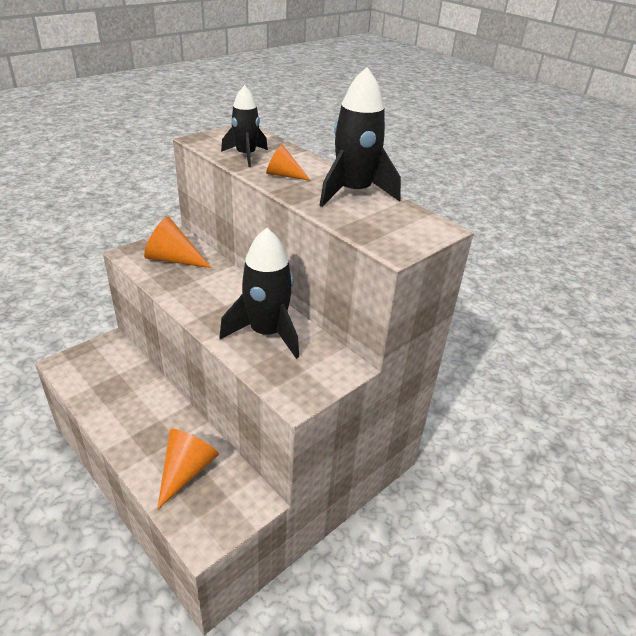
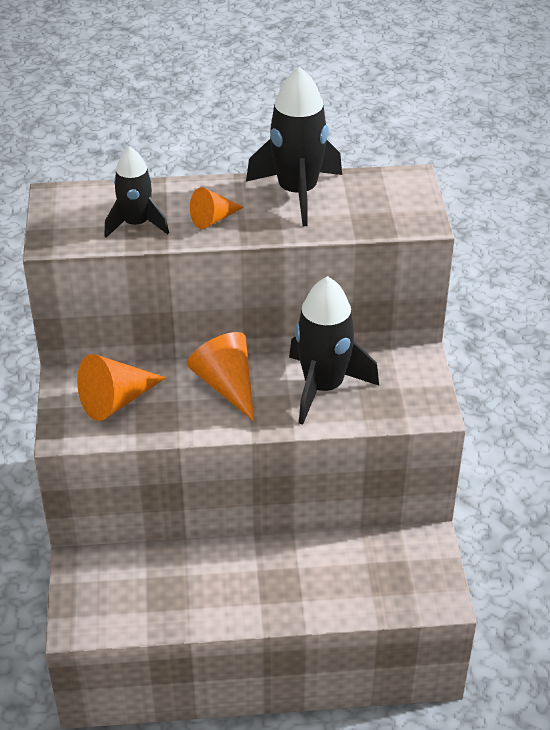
camera: 50 degrees left, 5 degrees up
(186, 471) = (349, 577): orange cone -> orange cone (226, 385)

